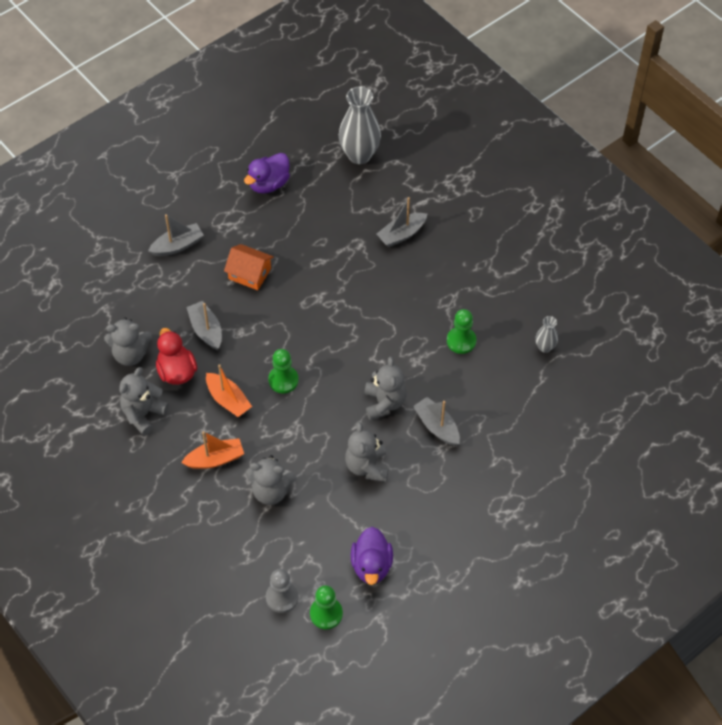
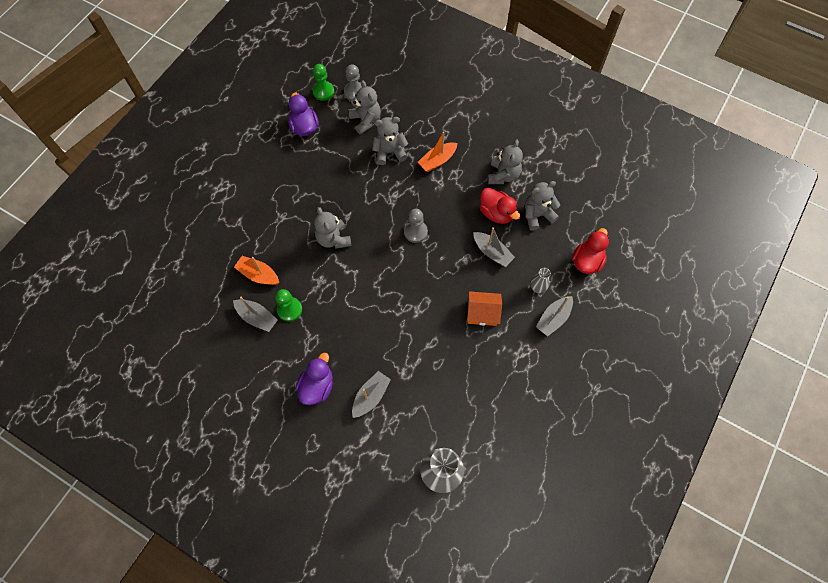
camera: 160 degrees right, 10 degrees up
(106, 288) = (587, 261): none -> red duck
(228, 400) = (449, 204): orange boat -> orange boat (258, 274)
(269, 184) = (508, 409): purple duck -> purple duck (317, 386)
(283, 380) = (415, 232): green pawn -> grey pawn
(367, 466) = (330, 189): grey teddy bear -> grey teddy bear (365, 120)
(437, 426) = (288, 233): grey boat -> grey boat (257, 317)
(545, 347) = (220, 326): grey vase -> grey vase (537, 288)

